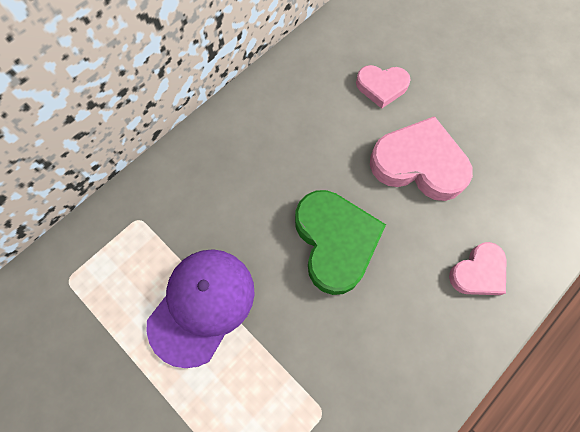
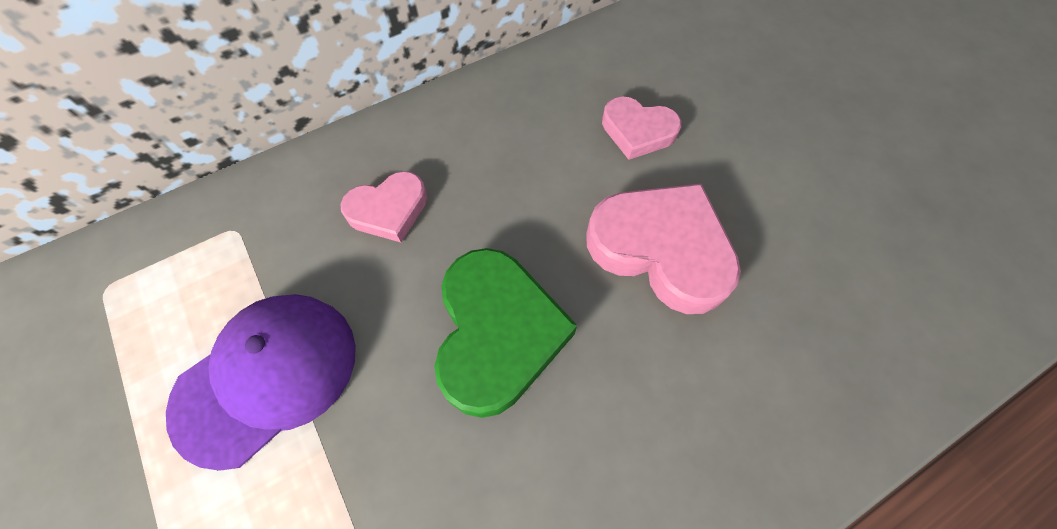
camera: 15 degrees right, 5 degrees down
(478, 272) = (711, 443): pink heart -> pink heart (388, 210)

